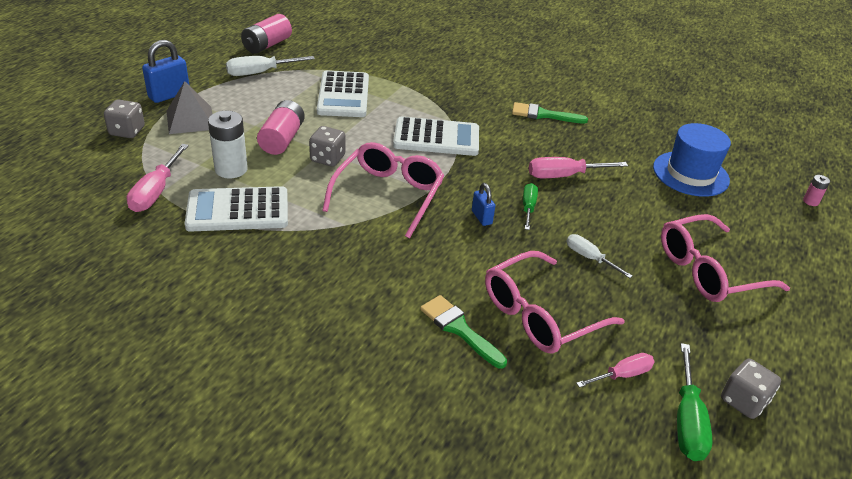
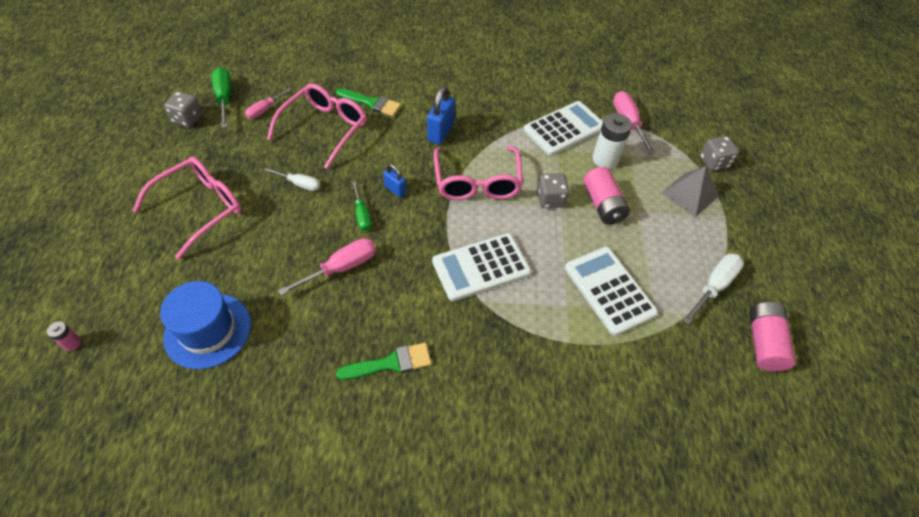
camera: 155 degrees right, 15 degrees up
(169, 95) = (741, 215): blue padlock -> blue padlock (441, 132)

